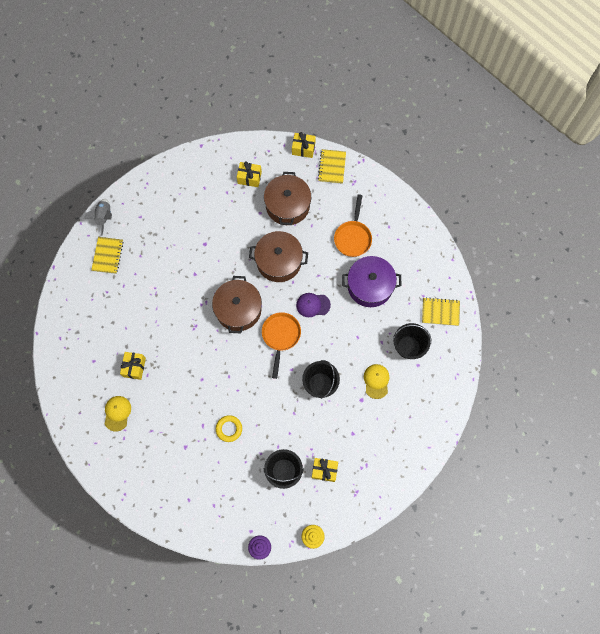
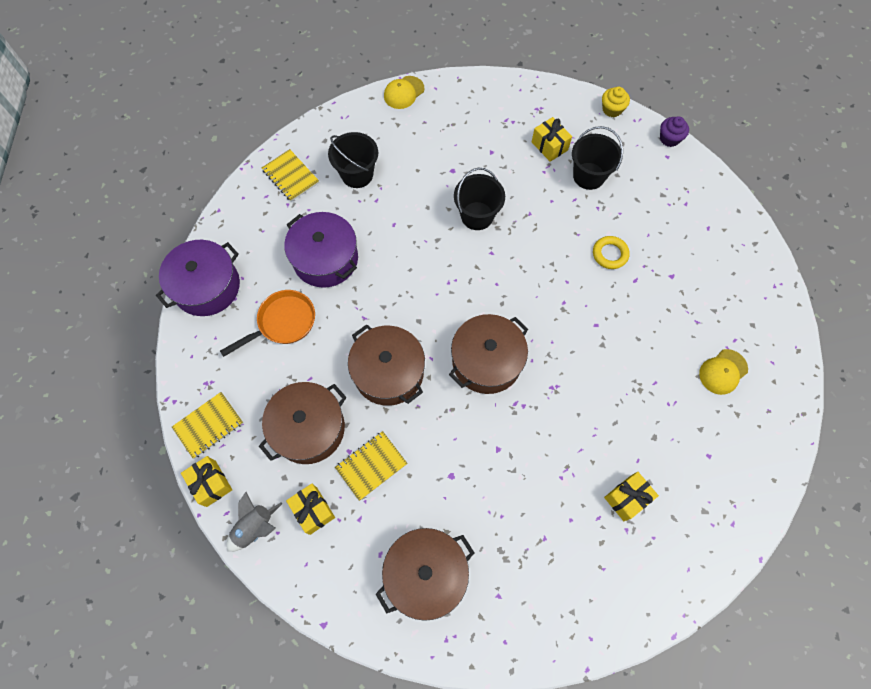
camera: 135 degrees left, 5 degrees down
(104, 217) = (547, 645): grey rocket -> grey rocket (255, 527)
(108, 256) = (587, 580): yellow notebook -> yellow notebook (371, 465)
(134, 367) = (663, 404): yellow gift -> yellow gift (627, 498)
(178, 198) = (426, 574): none -> brown pot
(280, 336) = (469, 293): orange pan -> none
(313, 305) = (403, 293): purple cap -> none
(376, 381) = (420, 173): yellow cap -> yellow cap (404, 92)
(408, 219) = (207, 286): none -> purple pot

